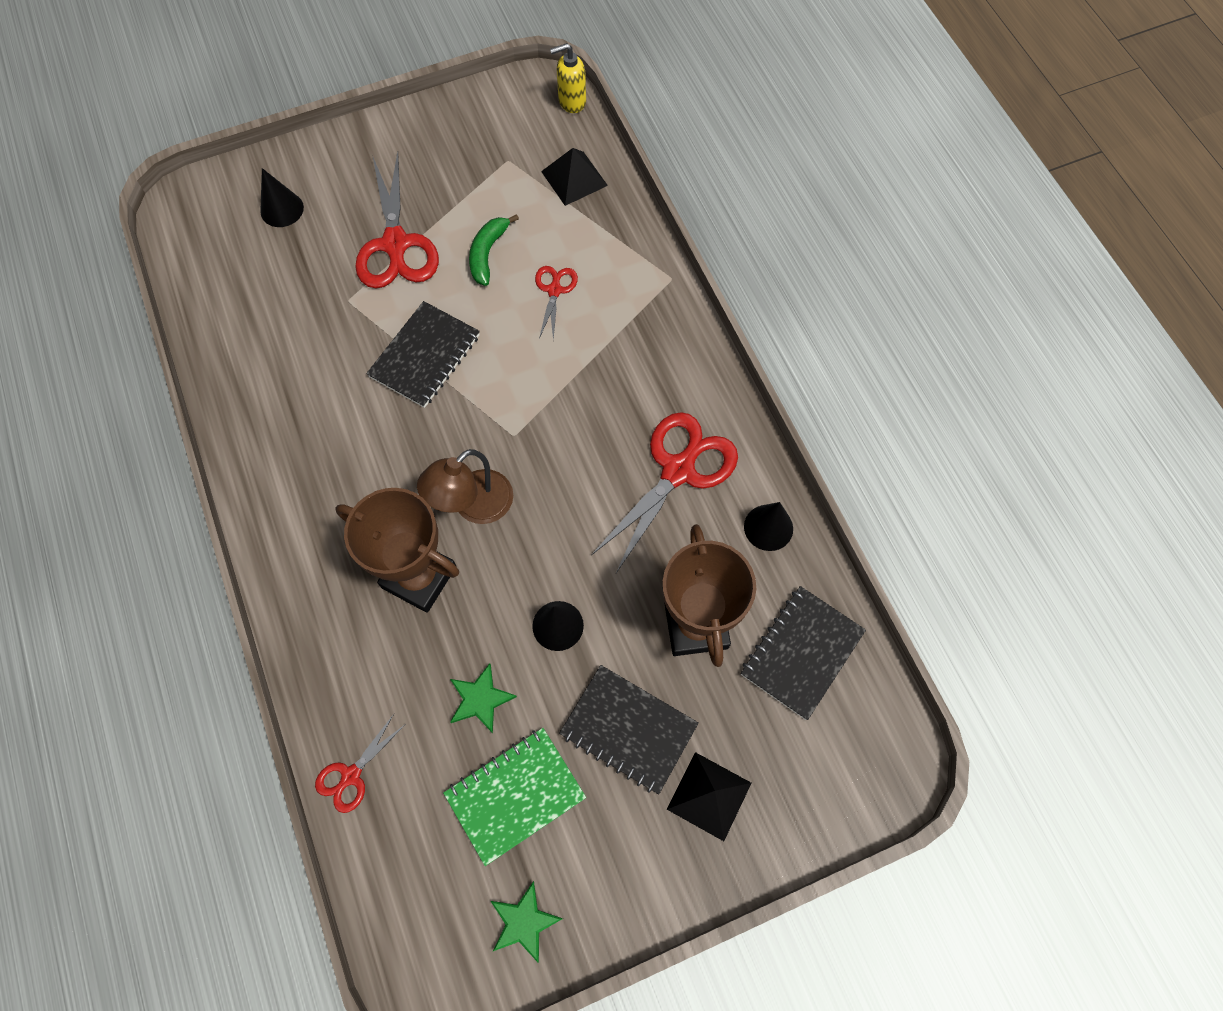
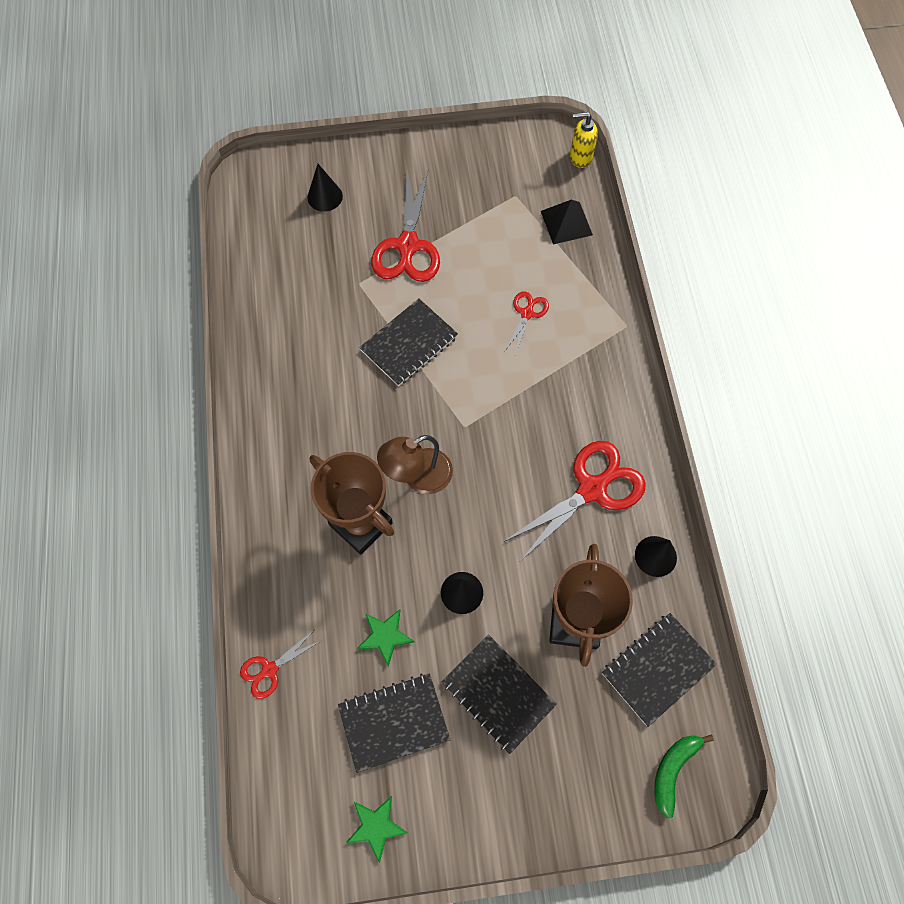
camera: 15 degrees right, 0 degrees up
(487, 253) = (480, 270): green banana -> green banana (673, 770)
(515, 795) = (394, 722): green notebook -> black notebook
(709, 796) = (550, 766): black pyramid -> none

